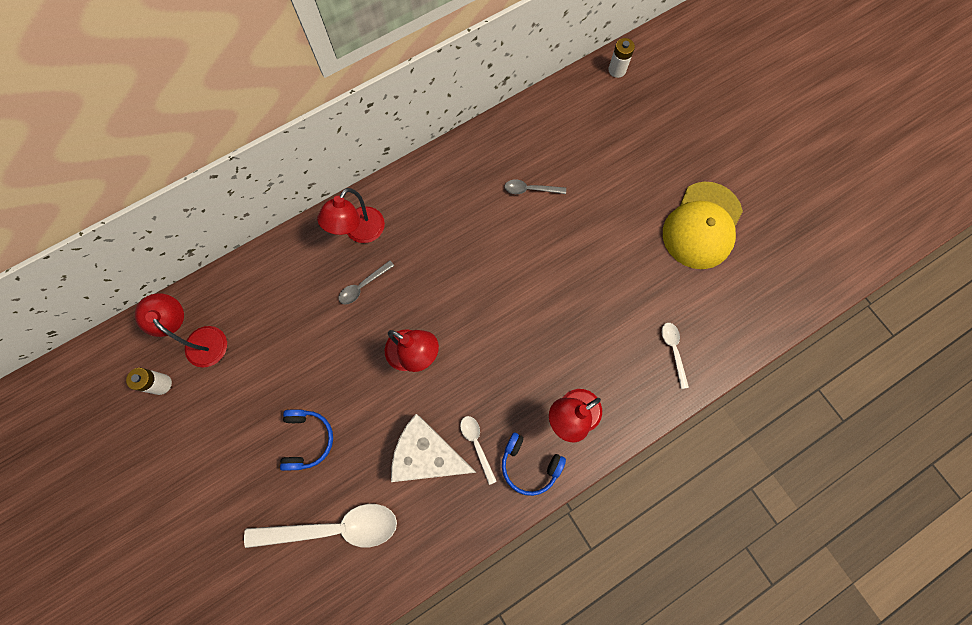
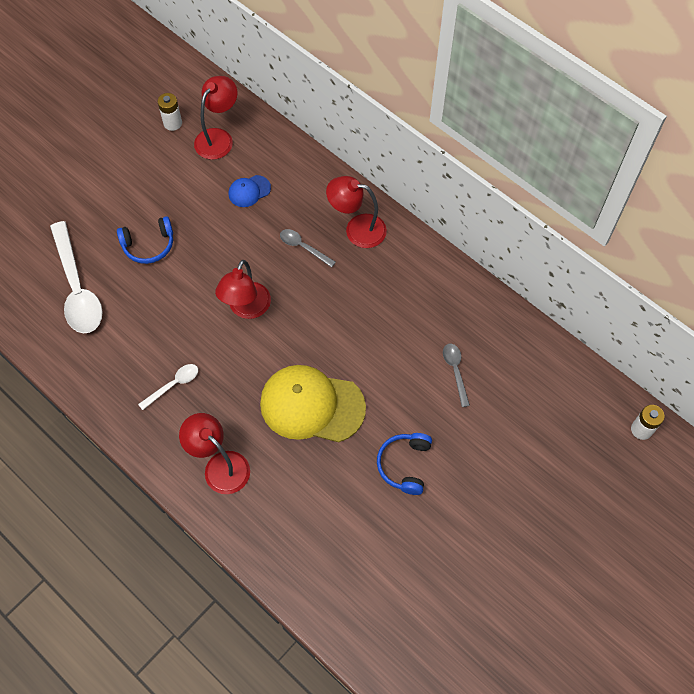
camera: 75 degrees right, 10 degrees down
(279, 323) = (249, 191): none -> blue cap
(427, 455) = (155, 345): white cheese -> none
(529, 465) = (163, 436): blue headphones -> blue headphones (404, 465)
(673, 350) = (314, 555): white spoon -> none
(702, 226) = (472, 562): yellow cap -> yellow cap (312, 405)

